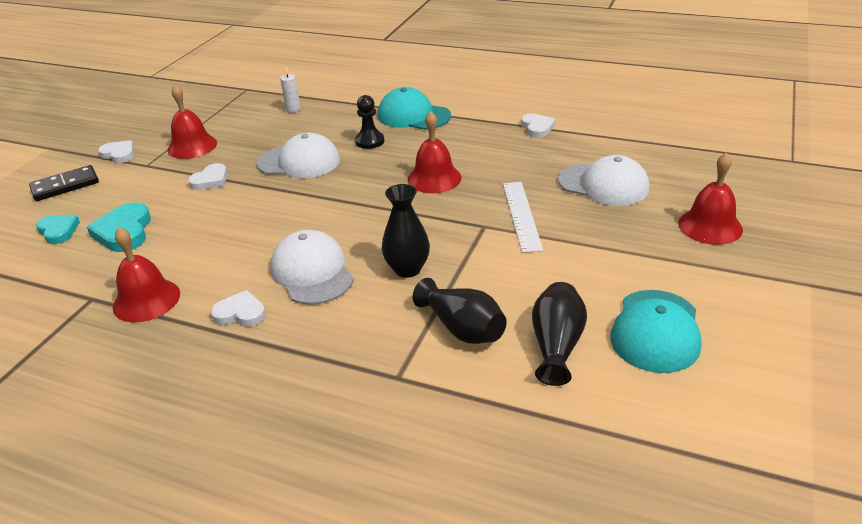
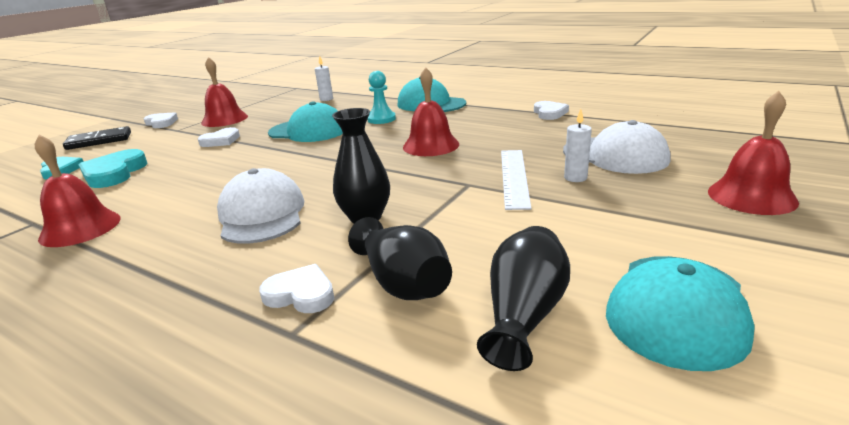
camera: 10 degrees right, 10 degrees down
(240, 313) = (160, 246): white heart -> white heart (301, 294)
(299, 162) = (308, 131): white cap -> turquoise cap
(370, 141) = (381, 119): black pawn -> turquoise pawn
(573, 213) = (575, 178): none -> white candle

